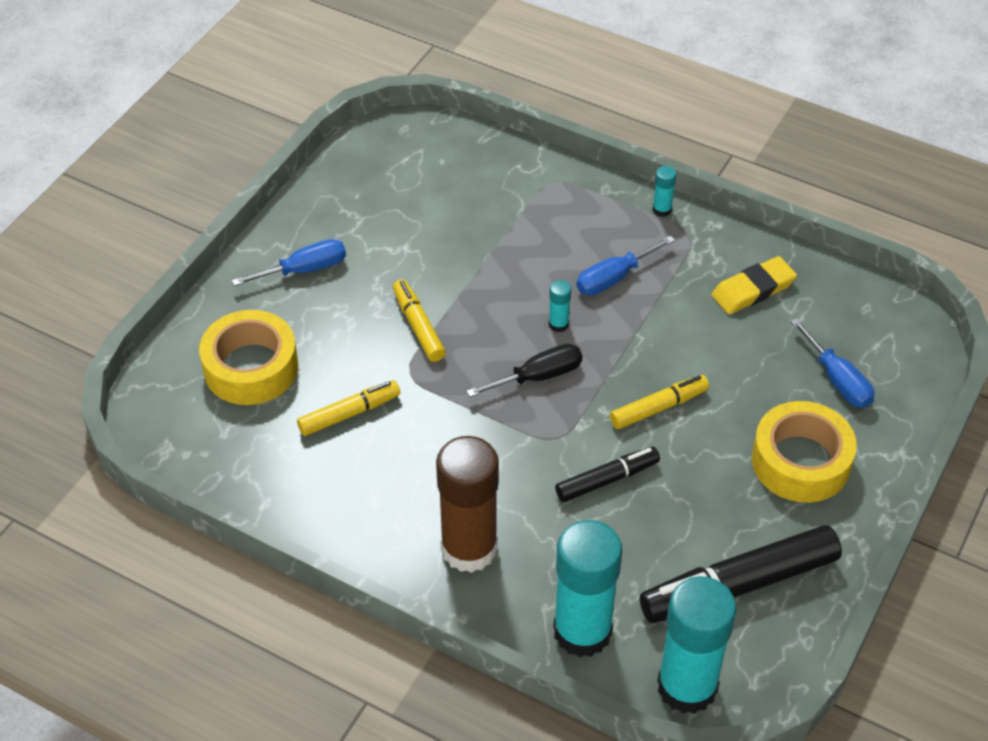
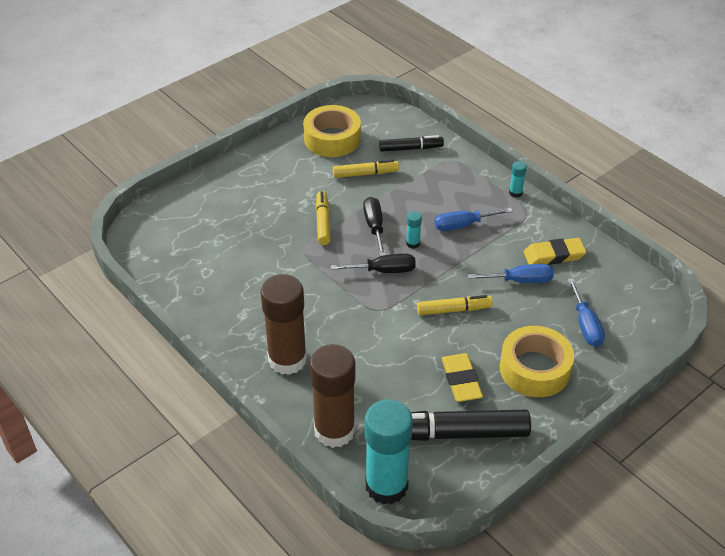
camera: 20 degrees right, 5 degrees down
(251, 367) = (209, 219): yellow tape -> yellow tape (332, 139)
(304, 270) = (270, 173): blue screwdriver -> blue screwdriver (520, 281)
(349, 414) = (254, 261): yellow marker -> yellow marker (365, 174)
(494, 313) = (374, 226): none -> black screwdriver
(582, 631) = (334, 430): turquoise glue stick -> brown glue stick
(607, 480) = (397, 344): black marker -> black marker (411, 148)
(714, 507) = (461, 380): none -> yellow eraser

